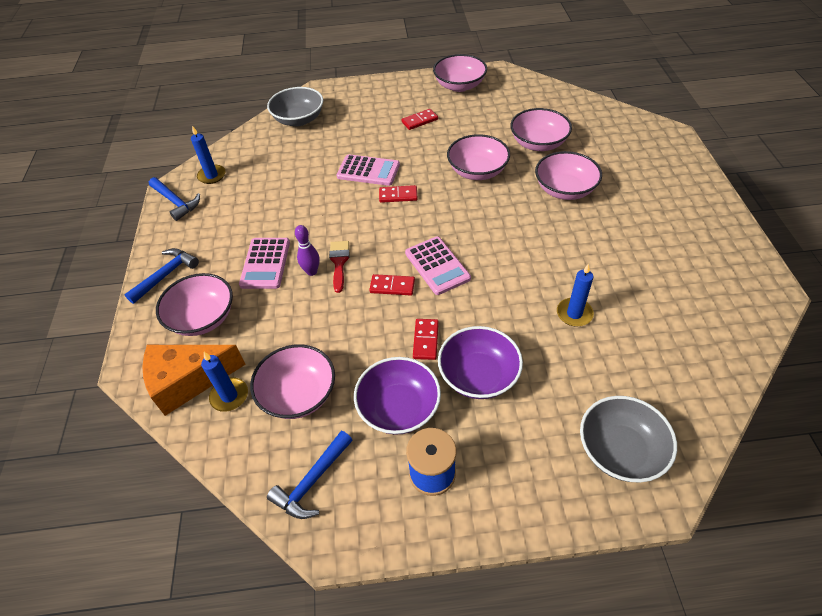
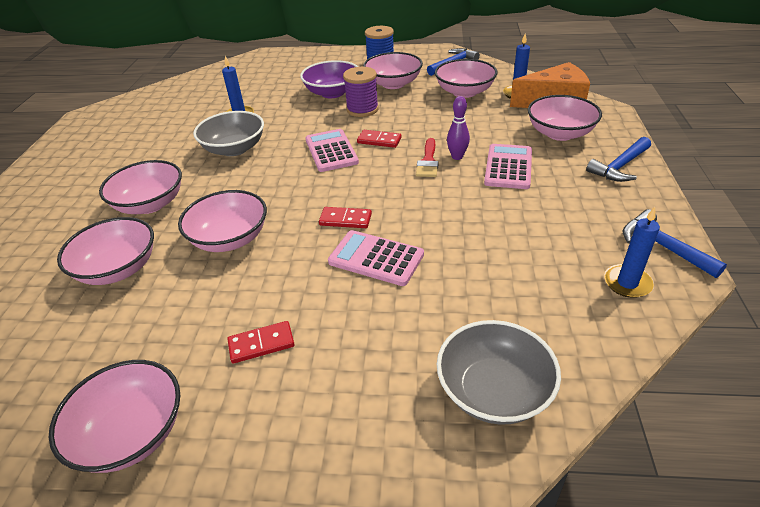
camera: 170 degrees left, 10 degrees down
(399, 408) = (393, 84): purple bowl -> pink bowl
(426, 340) = (362, 109): red domino -> purple spool
(620, 450) = (269, 66): grey bowl -> grey bowl (234, 149)

